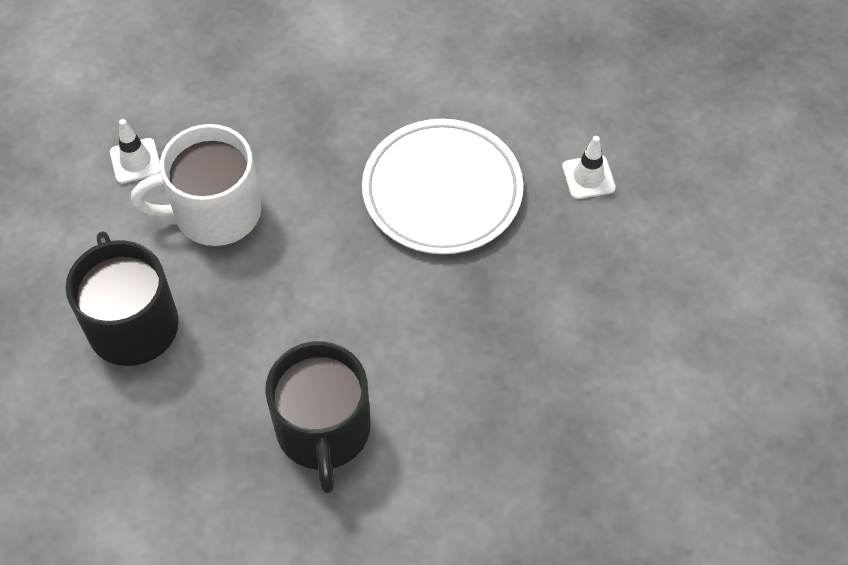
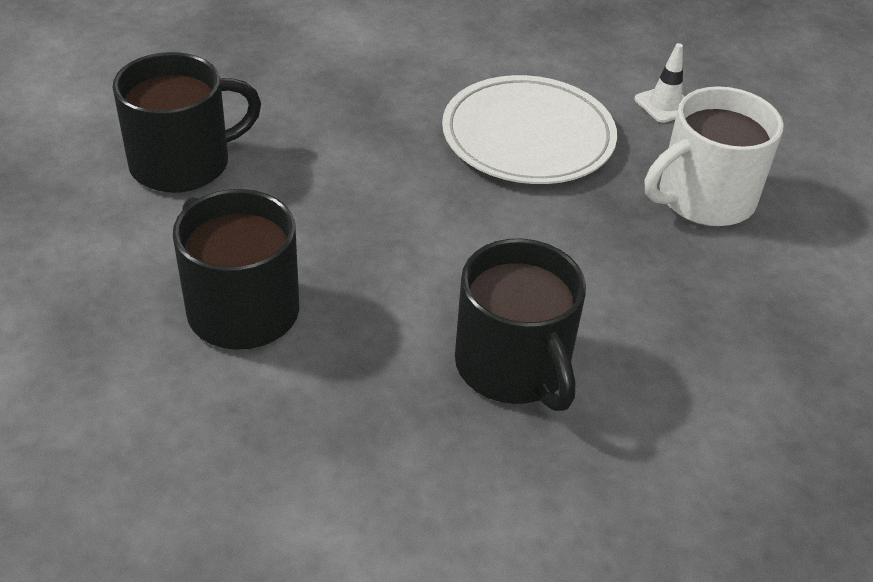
camera: 20 degrees left, 15 degrees down
(135, 161) = (183, 163): white traffic cone -> black mug
(215, 212) = (293, 192): white mug -> white mug (704, 198)

